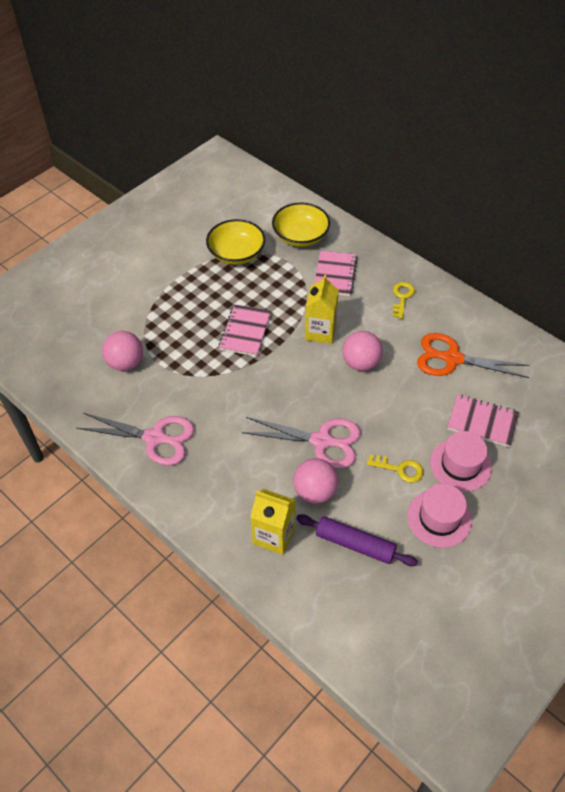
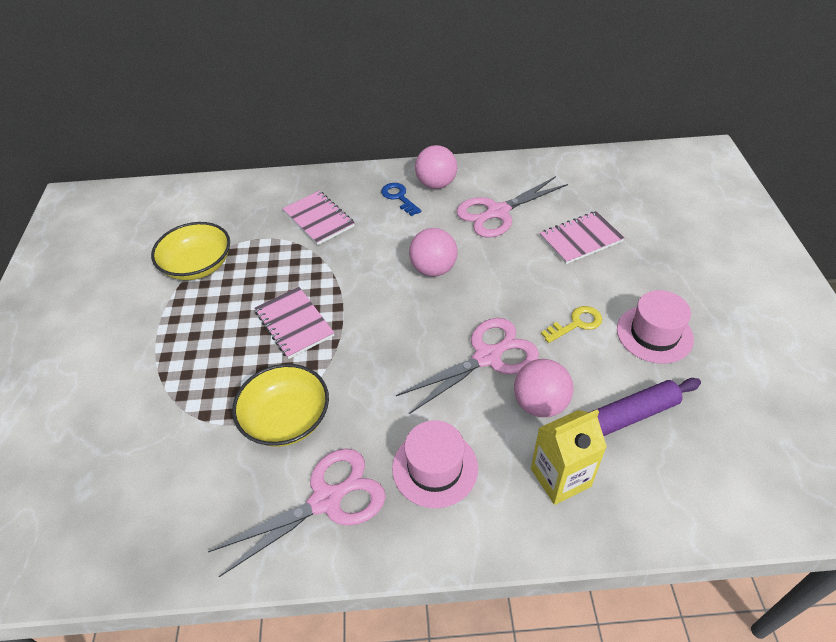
camera: 45 degrees left, 5 degrees down
(126, 363) = (196, 455): pink ball -> pink ball (436, 184)
(300, 236) = (246, 211): yellow bowl -> yellow bowl (286, 419)
(320, 331) = (366, 271): yellow carton -> none
(402, 297) = (399, 197): yellow key -> blue key
(452, 358) = (497, 212): orange scissors -> pink scissors
(460, 465) = (611, 282): pink hat -> pink hat (435, 468)

